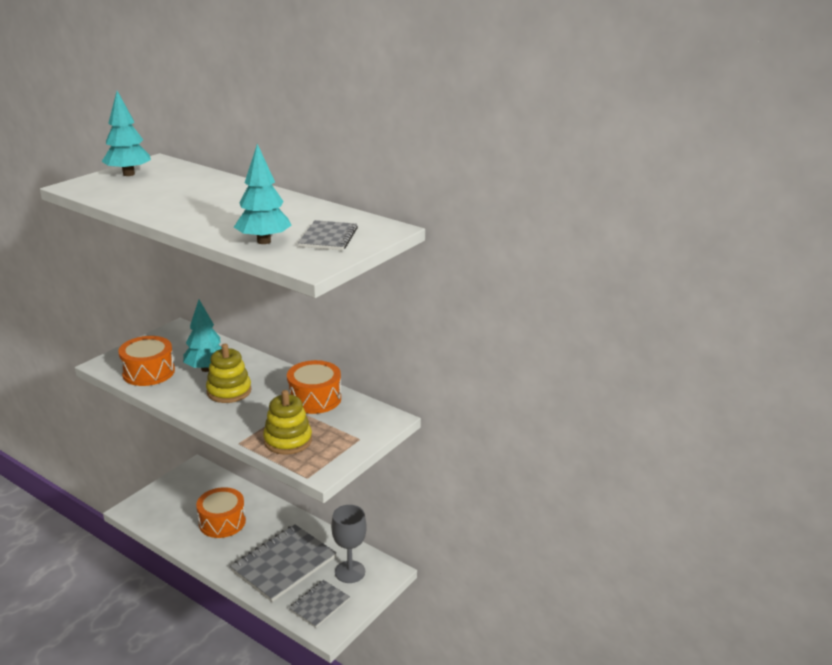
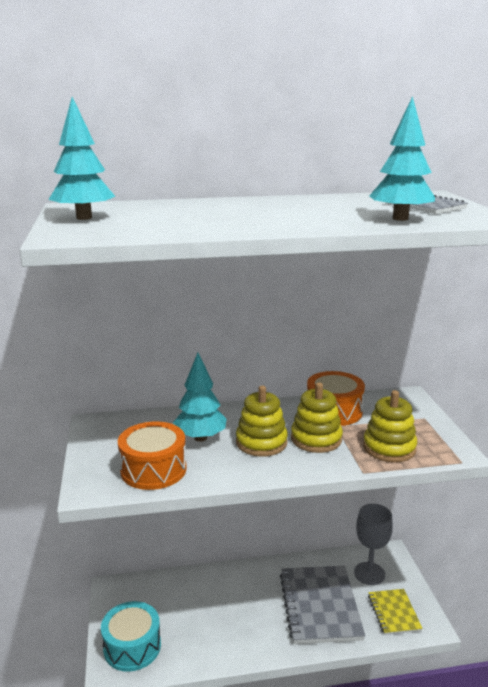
camera: 45 degrees left, 5 degrees down
(157, 506) = (132, 646): none -> turquoise drum
(222, 522) = (216, 613): orange drum -> none
(261, 408) = (316, 439): none -> yellow stacking toy
(319, 605) = (393, 613): grey notebook -> yellow notebook

